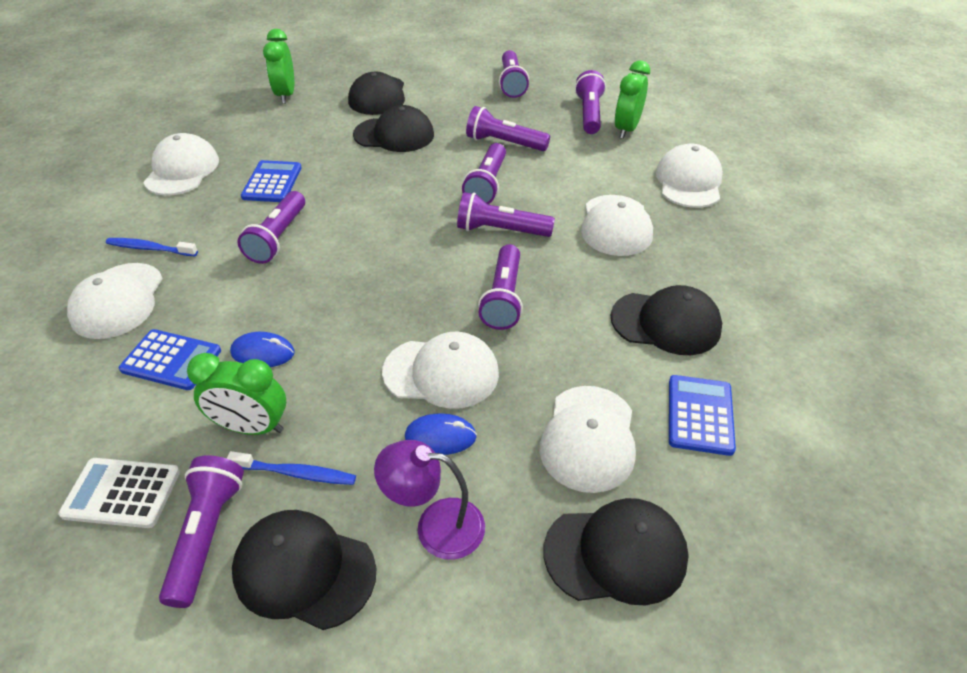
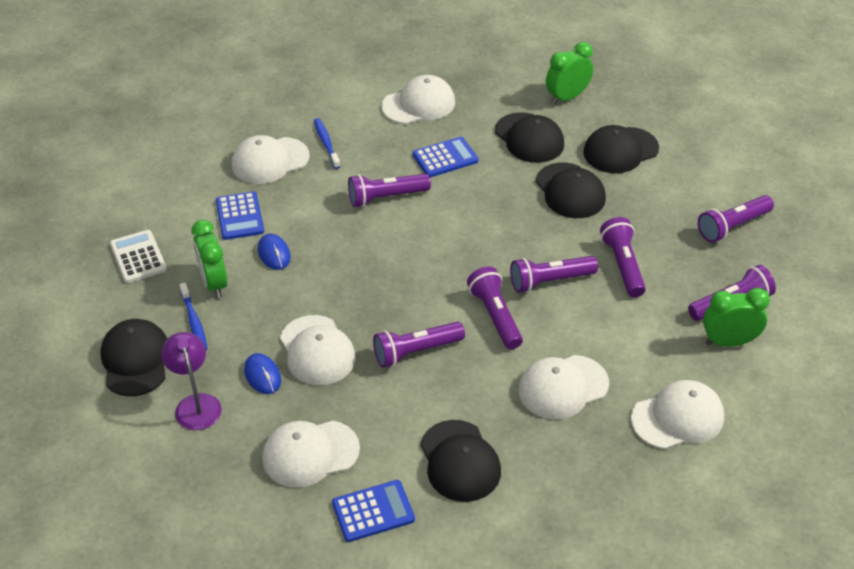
camera: 60 degrees right, 0 degrees up
(207, 534) = (134, 307): purple flashlight -> none
(616, 553) = (226, 500): black cap -> black cap (529, 138)

